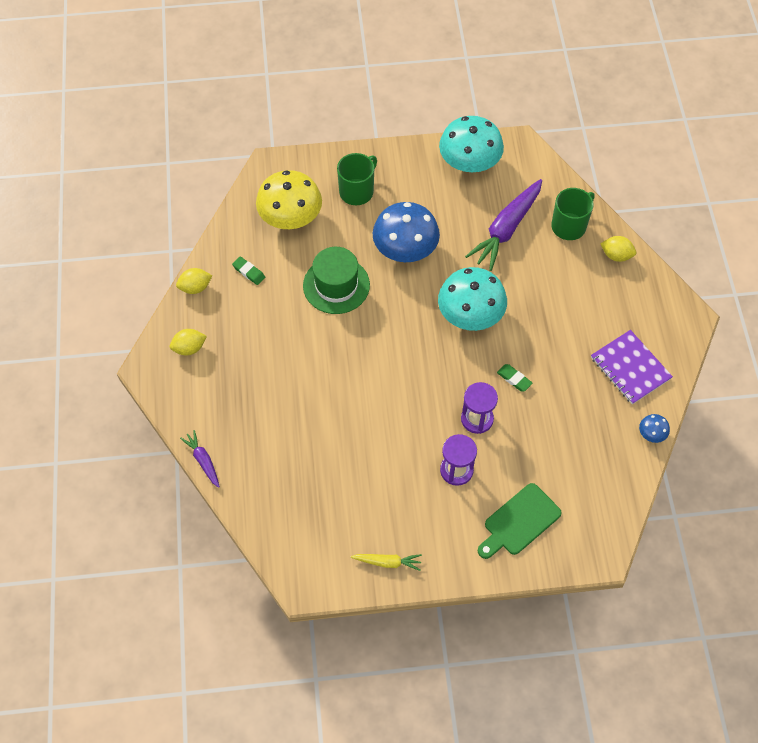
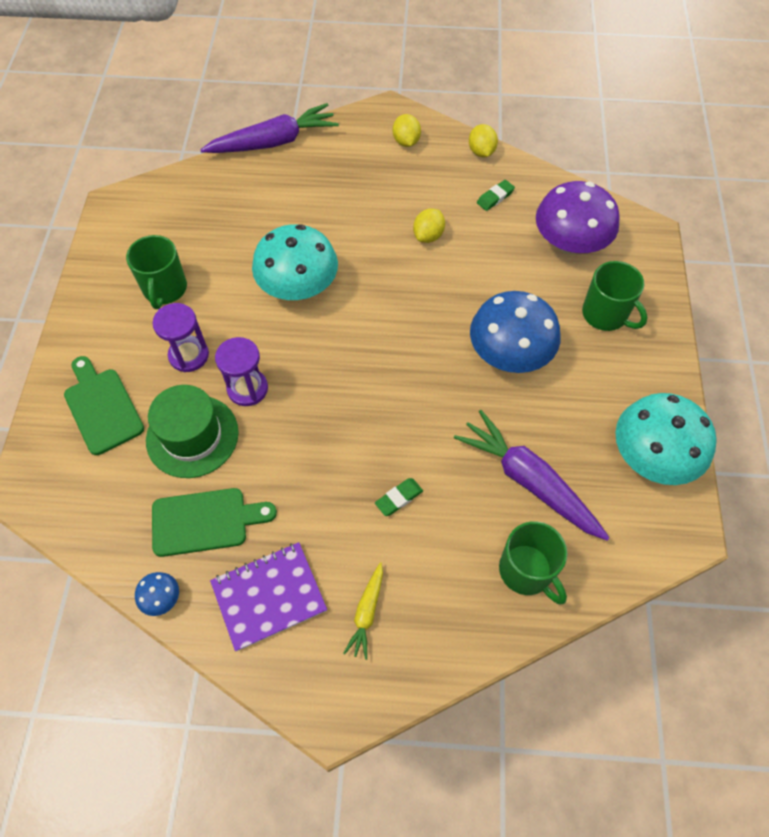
camera: 100 degrees right, 0 degrees up
(203, 461) = (274, 142): purple carrot -> purple carrot, size x1.99
(290, 217) = (569, 243): yellow mushroom -> purple mushroom
(336, 285) = (465, 275): green hat -> green hat (192, 436)
(387, 562) = (107, 274): yellow carrot -> yellow carrot (366, 613)
(394, 508) = (165, 289): none -> green mug
(470, 314) = (397, 409): turquoise mushroom -> turquoise mushroom (298, 286)
(514, 379) = (291, 441): green eraser -> green eraser (399, 498)
(591, 420) = (205, 521): none -> green cutting board
(616, 255) = (464, 628): yellow lemon -> yellow lemon (428, 236)

